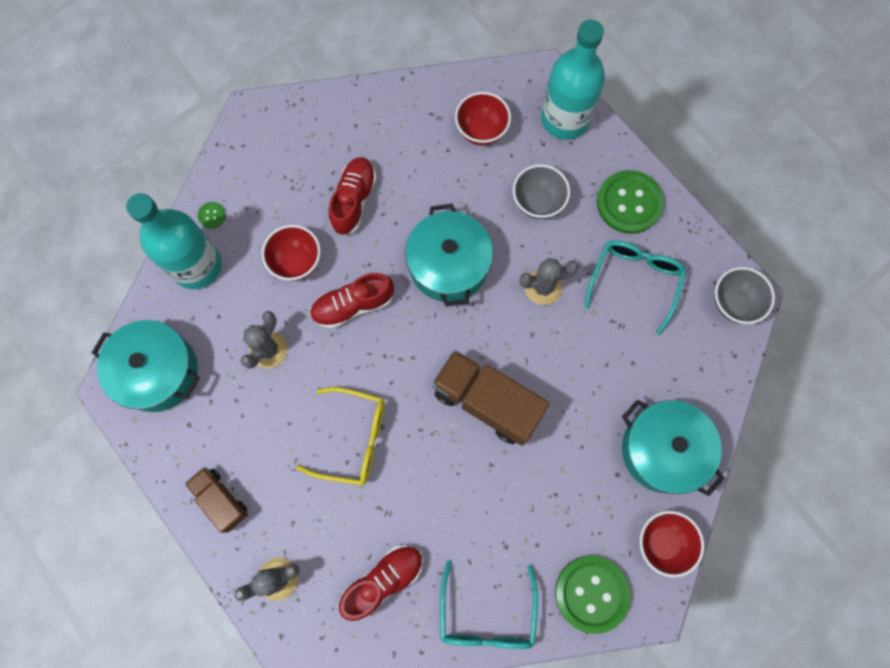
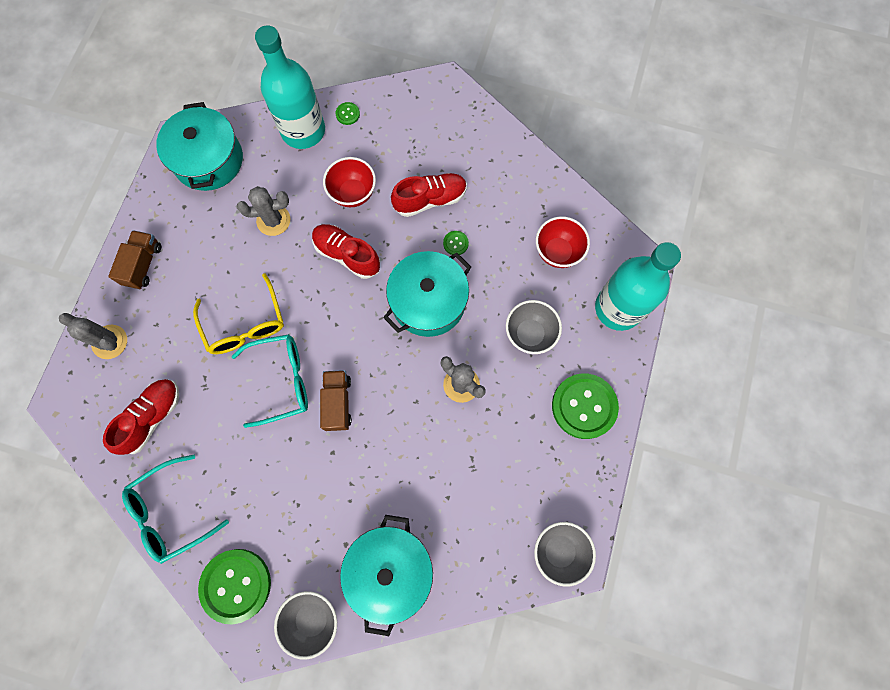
camera: 55 degrees right, 0 degrees up
(383, 580) = (152, 417): red shoe -> red shoe turned 75 degrees counterclockwise
(411, 207) = (455, 243): none -> green button
(487, 401) = (338, 403): brown truck -> brown truck, size x0.58
(634, 280) = (519, 454): turquoise glasses -> turquoise glasses (282, 380)
(662, 543) = (312, 618): red bowl -> grey bowl

